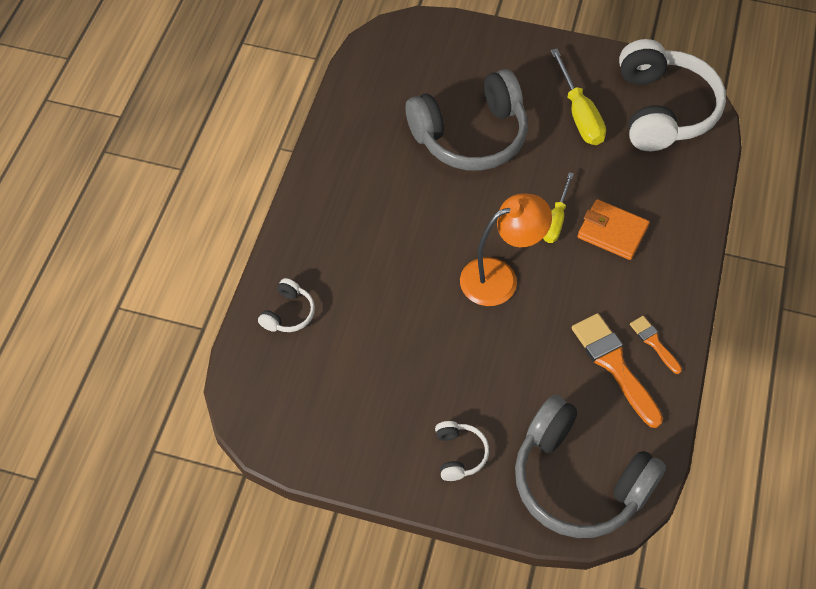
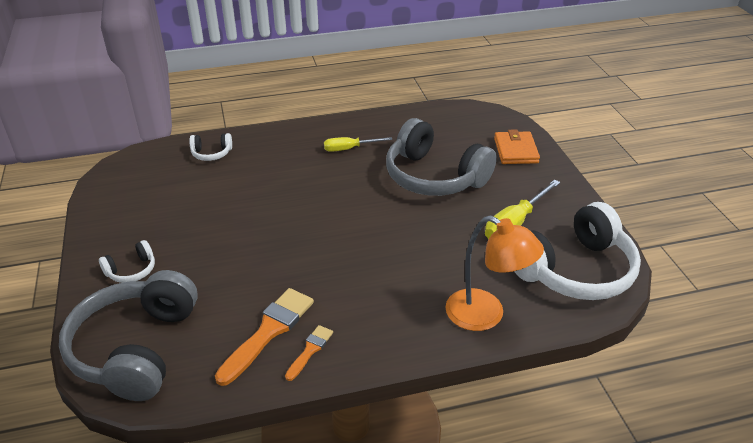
camera: 60 degrees right, 20 degrees down
(500, 277) = (312, 236): orange lamp -> orange lamp (485, 315)
(556, 220) = (394, 246): yellow screwdriver -> yellow screwdriver (349, 149)
(612, 232) = (410, 283): orange wallet -> orange wallet (515, 151)

